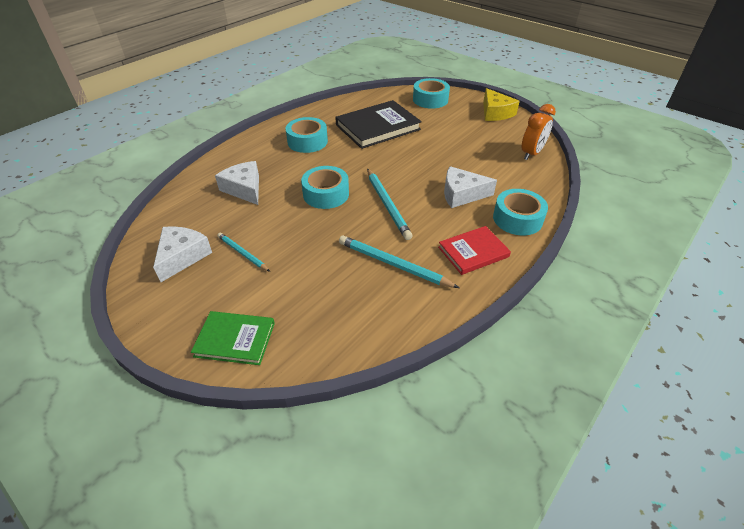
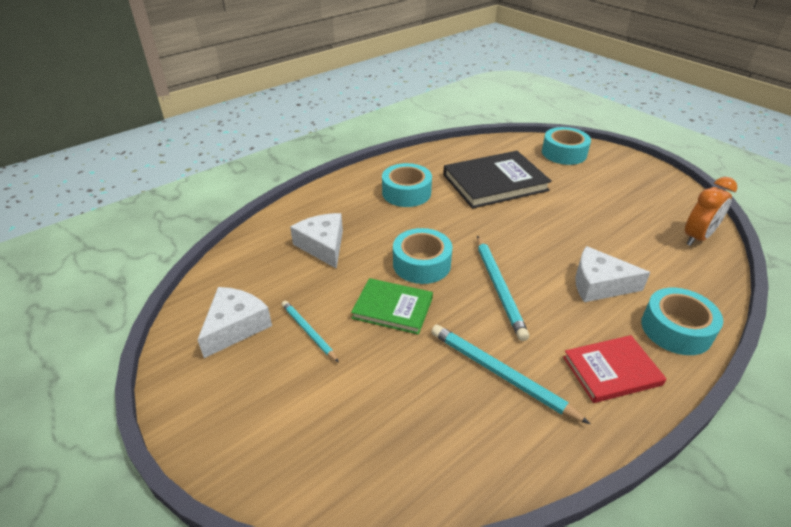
camera: 10 degrees right, 5 degrees down
(235, 339) = (281, 454): green book -> green book (392, 308)
(495, 113) = (648, 177): yellow cheese -> none

